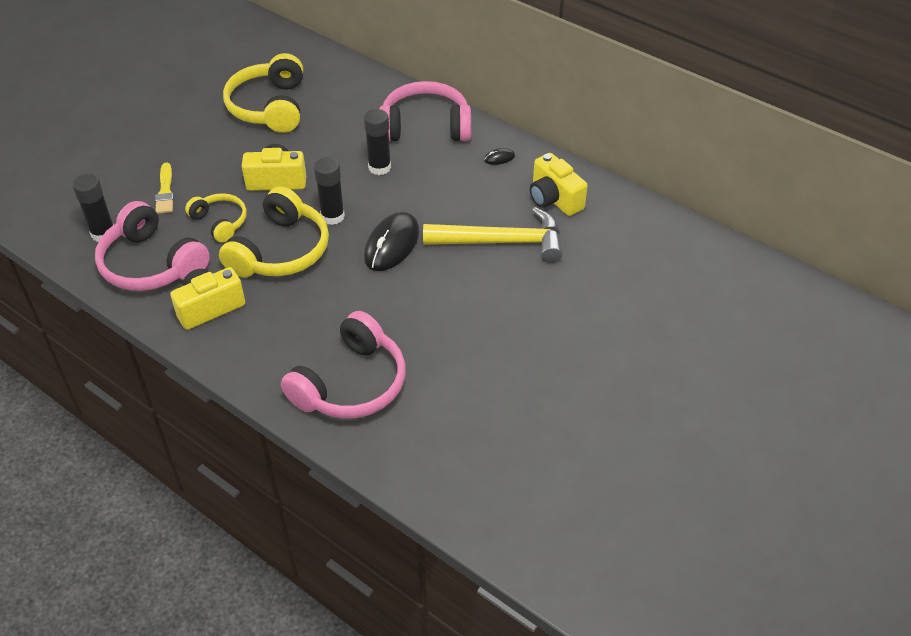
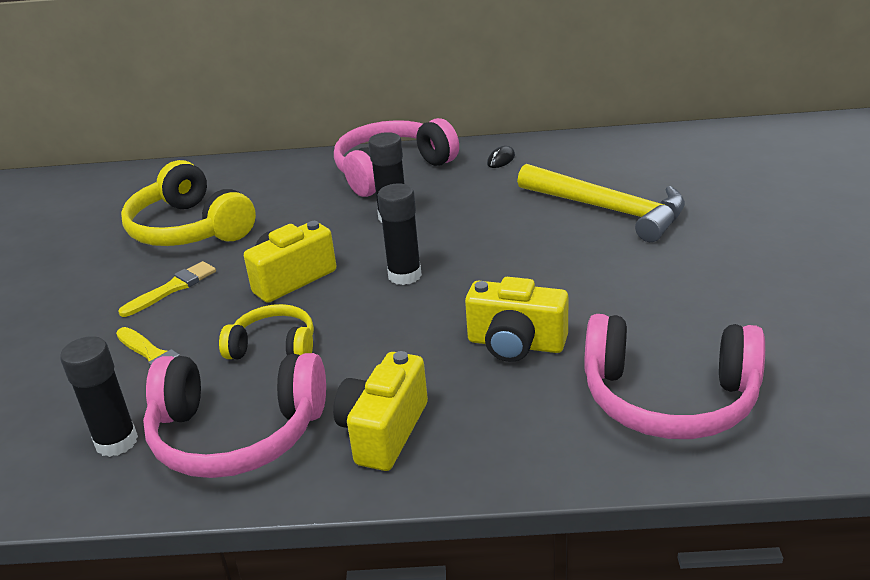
camera: 35 degrees left, 15 degrees down
(217, 149) = (172, 288): none -> yellow brush
(281, 251) = (391, 332): yellow headphones -> none
(351, 384) = (669, 399): pink headphones -> pink headphones turned 105 degrees clockwise
(392, 244) = (506, 264): black mouse -> none
(502, 242) = (608, 210): yellow hammer -> yellow hammer turned 75 degrees clockwise
(554, 199) = (599, 162): yellow camera -> yellow camera (515, 344)

